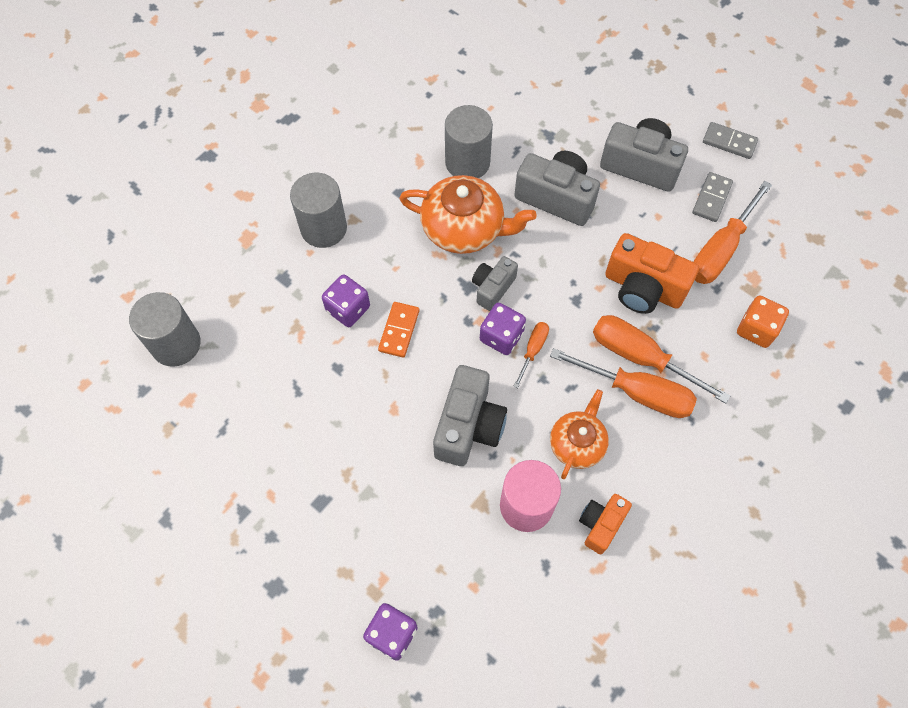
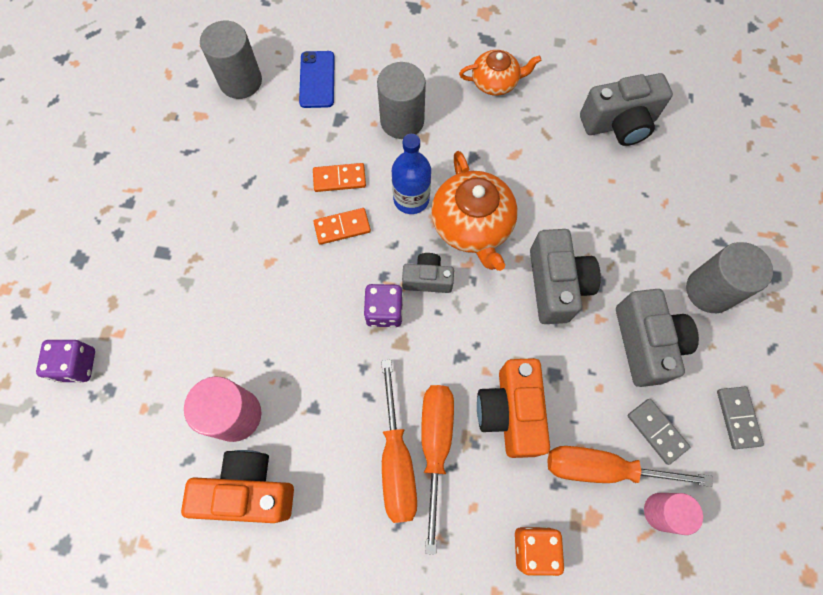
camera: 60 degrees right, 5 degrees up
(226, 276) = (317, 79): none -> blue phone
(348, 309) = (339, 179): purple dice -> orange domino
(408, 261) = (411, 199): none -> blue bottle
(467, 162) = (540, 192): grey cylinder -> grey cylinder (709, 290)
(468, 426) = (284, 329): grey camera -> grey camera (619, 124)
(533, 350) = (386, 345): orange screwdriver -> none
(577, 443) = (316, 430): orange teapot -> orange teapot (495, 82)
(601, 525) = (249, 490): orange camera -> orange camera, size x1.67
(711, 198) = (656, 431): grey domino -> grey domino turned 60 degrees clockwise
(771, 230) = (661, 511): none -> pink cylinder

